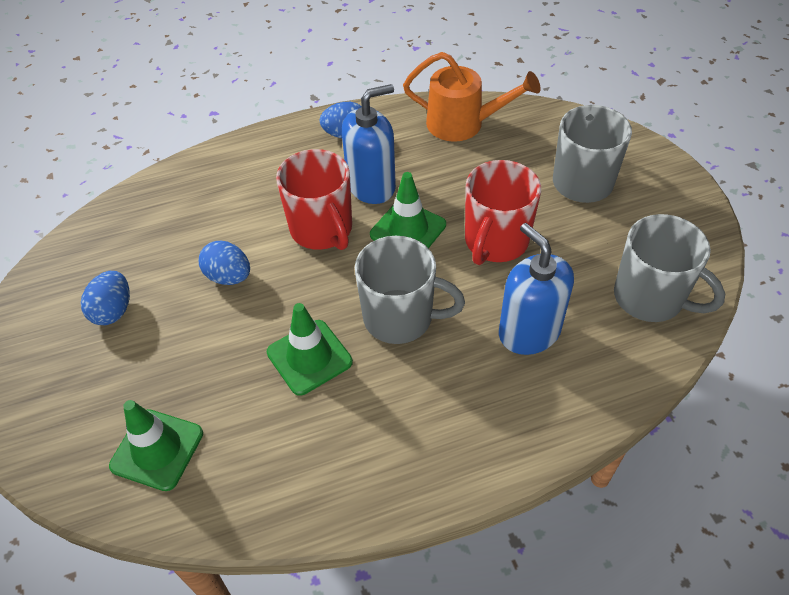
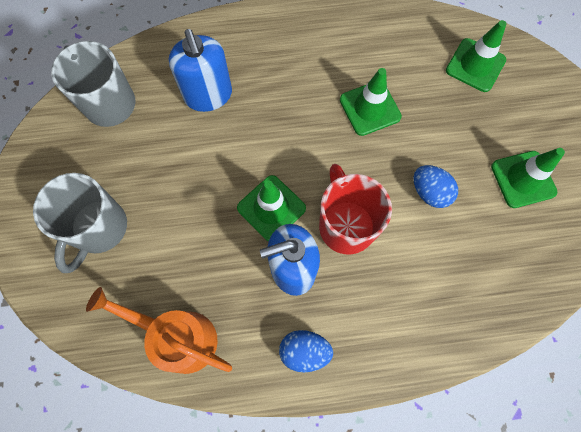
camera: 170 degrees left, 20 degrees up
(113, 311) = (523, 179): blue egg -> green traffic cone
(400, 318) = (298, 125): grey mug -> none
(495, 242) = (202, 179): red mug -> none

